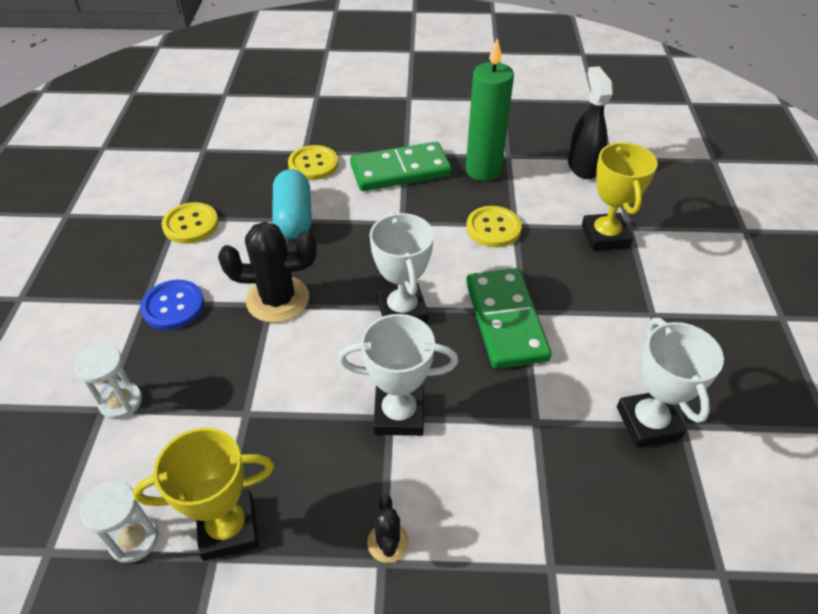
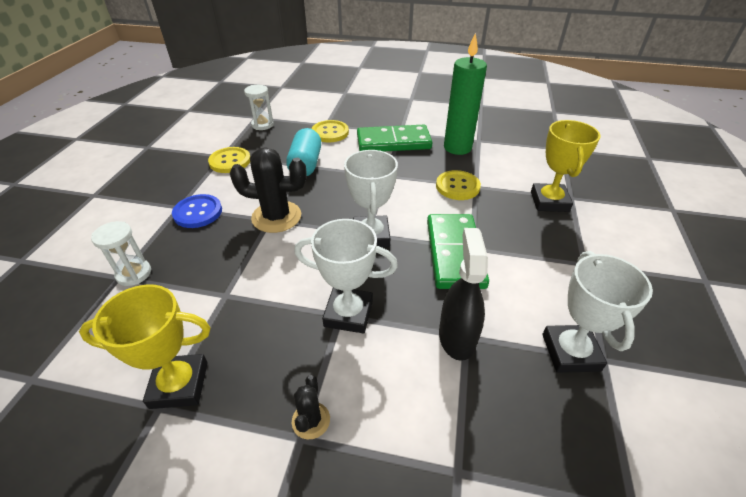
camera: 10 degrees right, 5 degrees down
(134, 539) = (101, 381): white hourglass -> white hourglass (262, 125)
(582, 166) = (537, 152): black spray bottle -> black spray bottle (457, 337)

